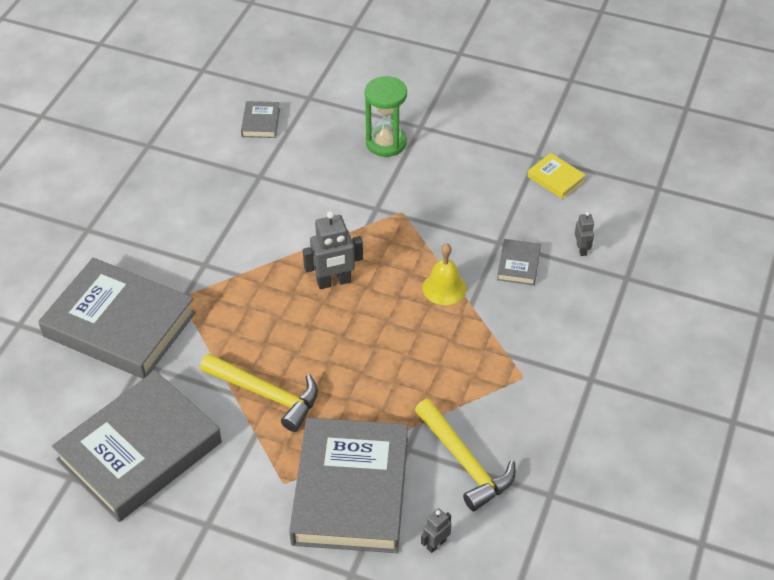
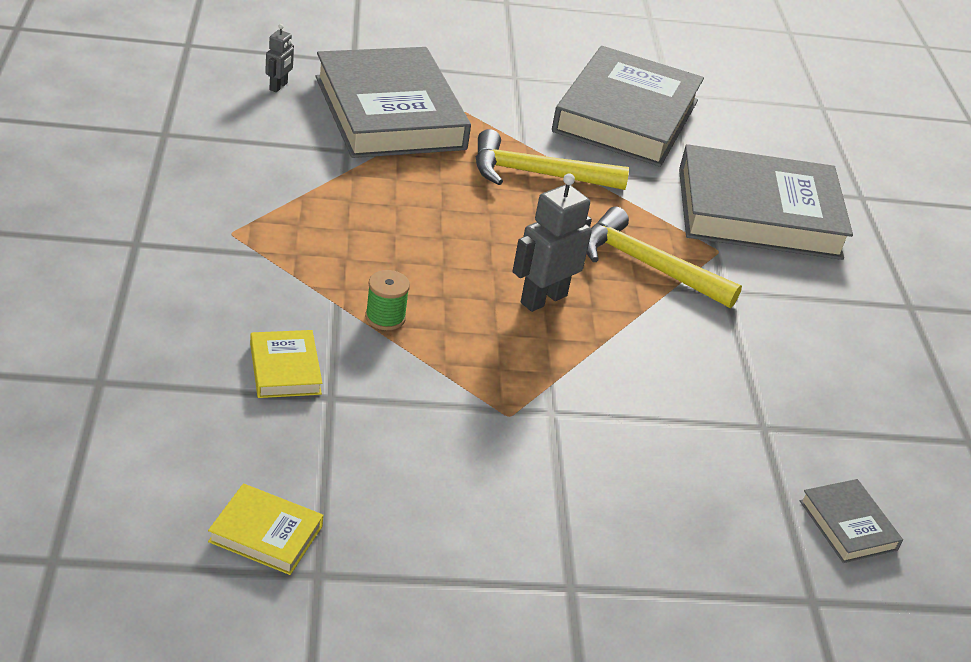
camera: 150 degrees right, 10 degrees down
(386, 143) = (611, 536): green hourglass -> none
(444, 288) = (385, 317): yellow bell -> green spool
(464, 462) = (275, 147): yellow hammer -> yellow hammer (647, 266)
(518, 265) = (285, 369): grey book -> yellow book
(582, 249) = (185, 412): grey robot -> none

